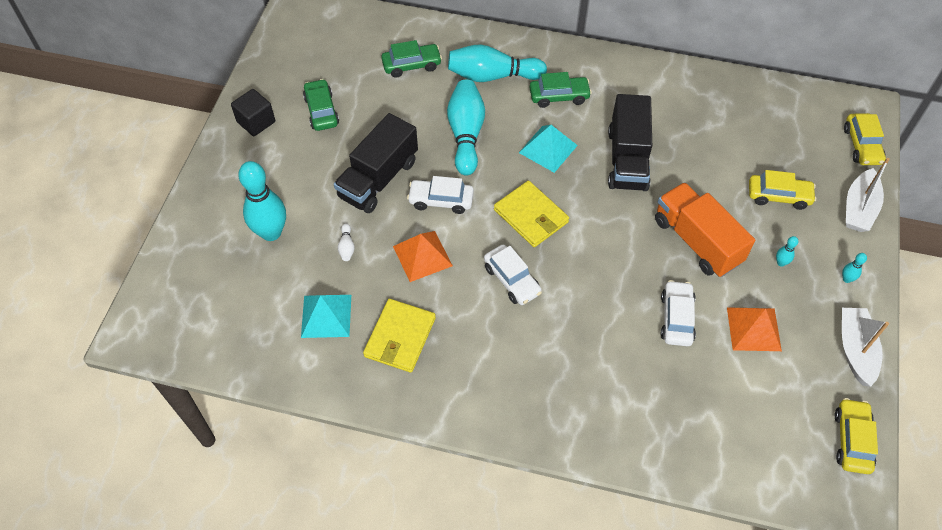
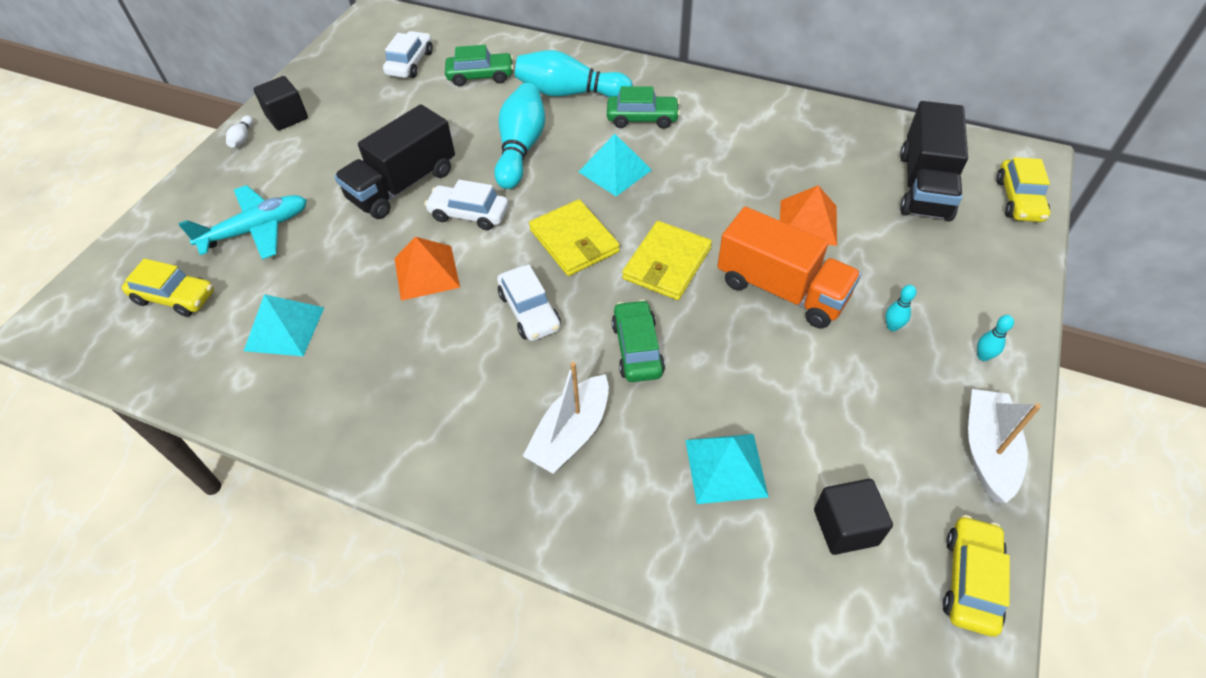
camera: 10 degrees right, 5 degrees down
(271, 232) = (256, 230): turquoise bowling pin -> turquoise plane
(321, 111) = (363, 112): green car -> green car (637, 349)
(347, 247) = (339, 253): white bowling pin -> white bowling pin (242, 138)
(400, 337) = (366, 364): yellow wallet -> yellow wallet (667, 264)
(627, 159) = (710, 190): black truck -> black truck (924, 185)
(676, 318) = (736, 381): white car -> white car (410, 63)
(681, 384) = (725, 468): none -> turquoise pyramid
(697, 241) = (781, 289): orange truck -> orange truck turned 150 degrees clockwise
(754, 329) = (842, 406): orange pyramid -> orange pyramid (808, 222)
(767, 415) = (845, 527): none -> black cube
(778, 196) = (900, 247): yellow car -> yellow car (175, 297)
(859, 208) = (1008, 271): white boat -> white boat (571, 434)

